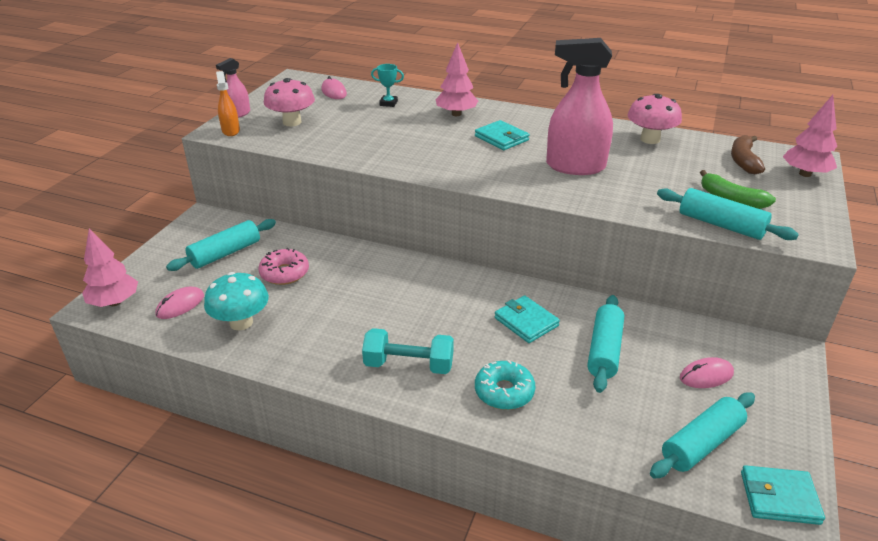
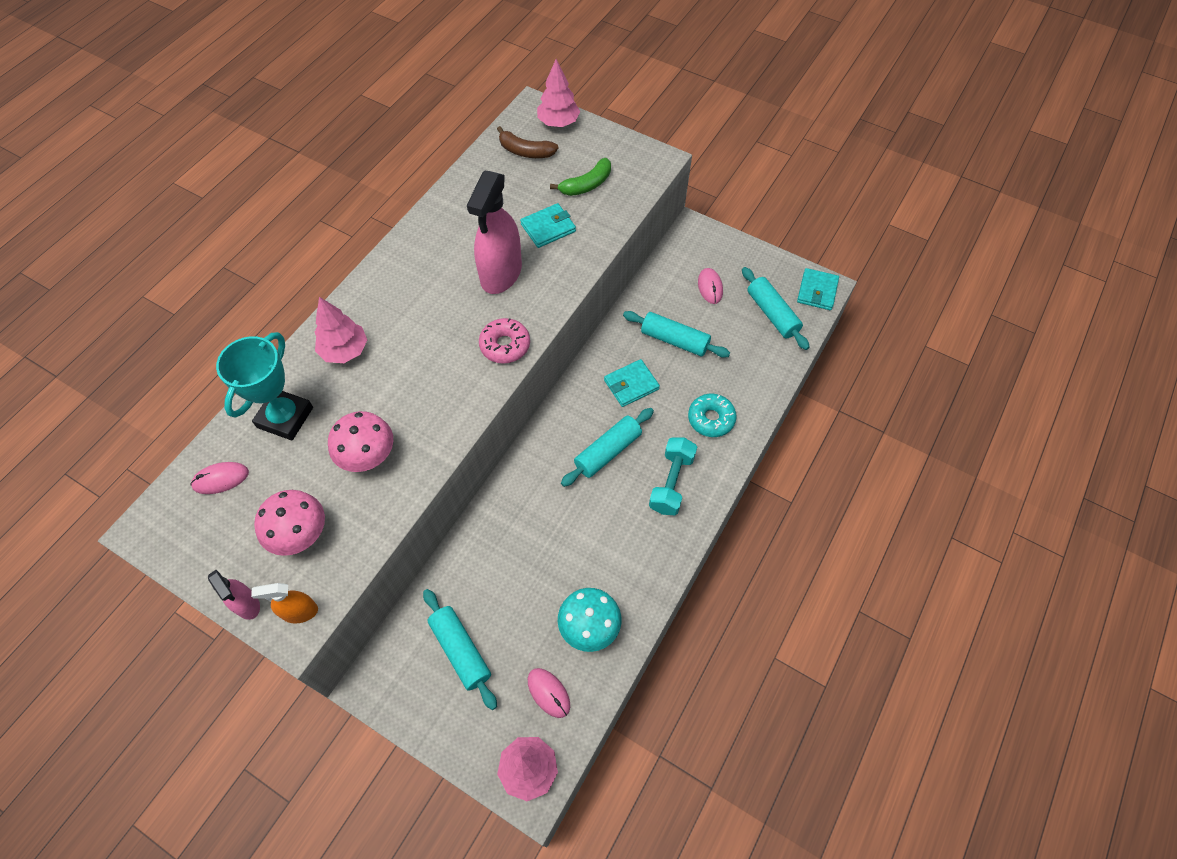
camera: 80 degrees left, 25 degrees up
(284, 273) = (514, 584): pink donut -> pink donut (505, 345)
(388, 103) = (285, 417): turquoise trophy -> turquoise trophy, size x2.13
(501, 138) = (421, 320): turquoise wallet -> turquoise wallet (548, 228)
(650, 139) = (464, 201): pink mushroom -> pink mushroom (368, 456)
(721, 225) = (623, 206): turquoise rolling pin -> turquoise rolling pin (608, 451)

